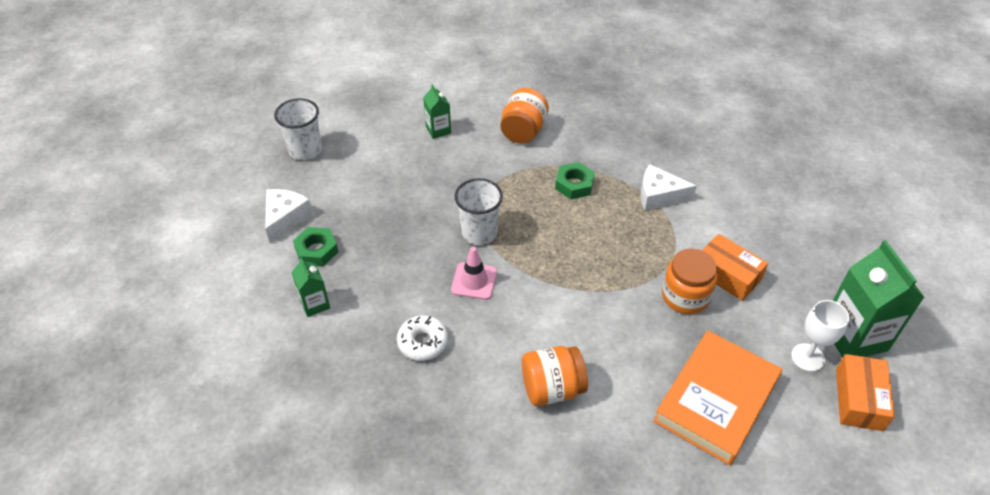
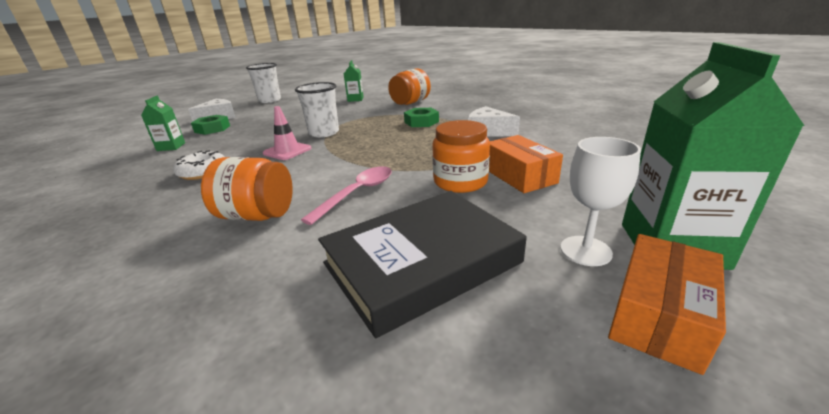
camera: 25 degrees right, 20 degrees down
(611, 336) = (357, 193): none -> pink spoon
(716, 400) = (421, 263): orange book -> black book

